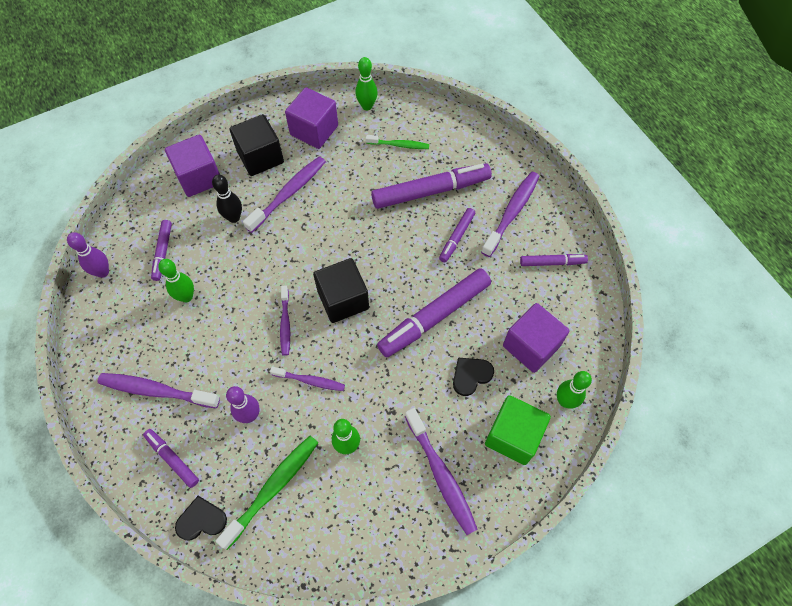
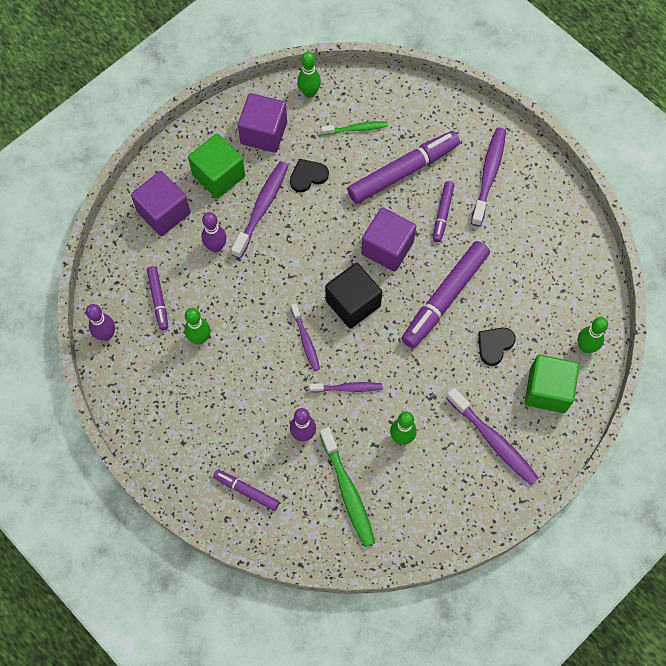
camera: 15 degrees left, 5 degrees up
(156, 390) = (206, 434): purple toothbrush -> none
(201, 520) = (293, 535): black heart -> black heart (308, 176)
(234, 217) = (216, 247): black bowling pin -> purple bowling pin
(260, 157) = (219, 175): black cube -> green cube
(273, 488) = (348, 491): green toothbrush -> green toothbrush turned 135 degrees clockwise
(531, 346) = (542, 303): purple cube -> purple cube (387, 248)
(552, 262) = (540, 217): purple marker -> none

